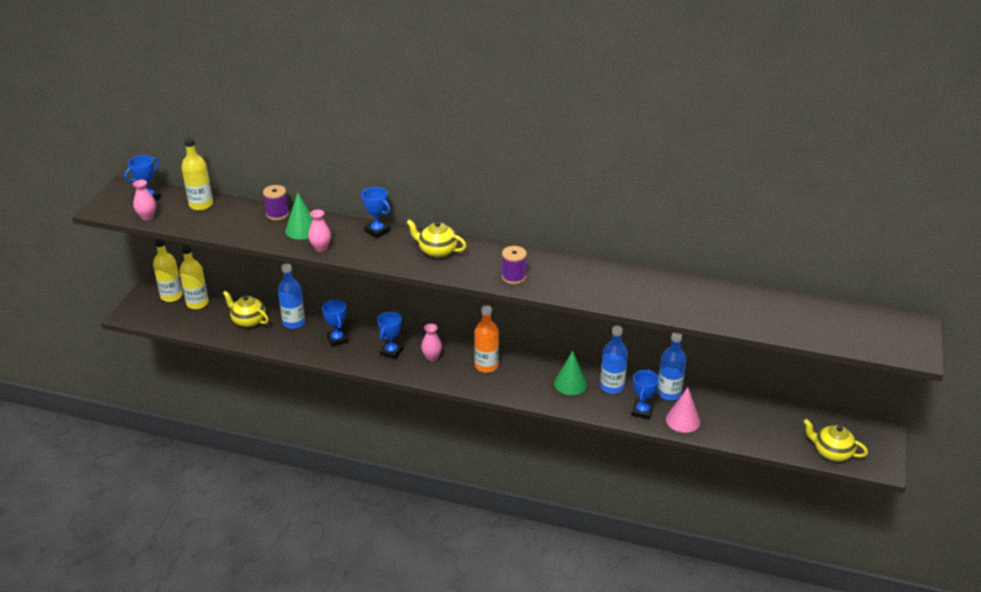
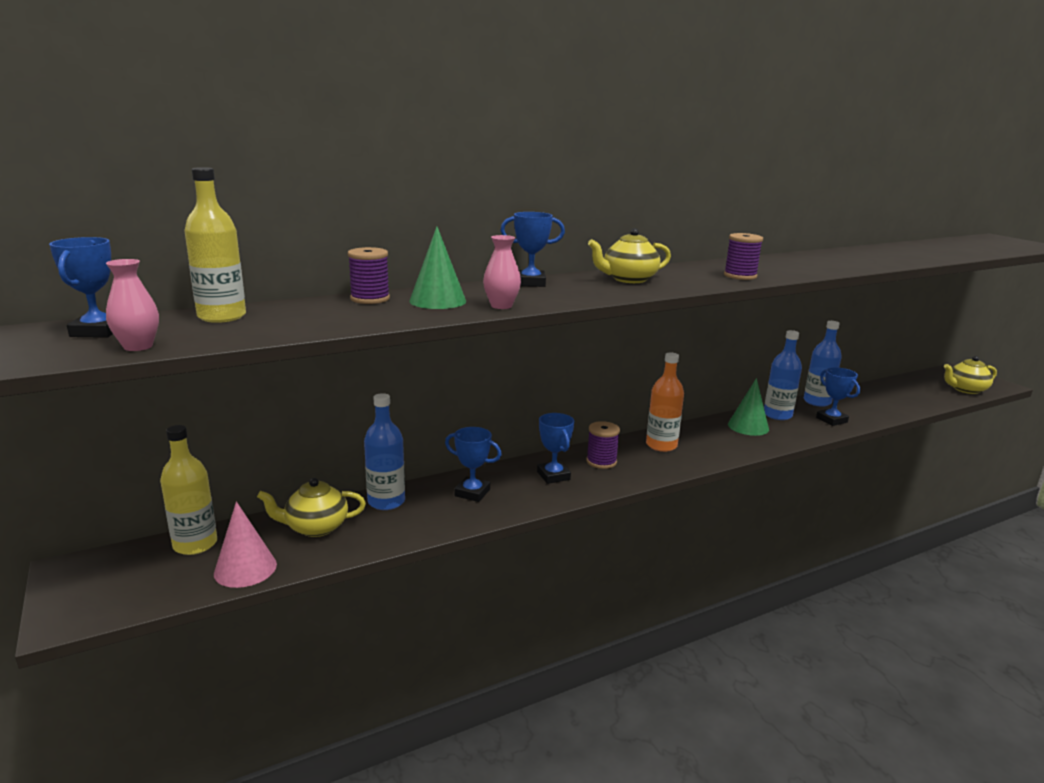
camera: 45 degrees left, 15 degrees down
(171, 296) = (130, 556): yellow bottle -> none
(432, 357) = (601, 461): pink vase -> purple spool
(683, 420) = (864, 412): pink cone -> pink cone (245, 568)

